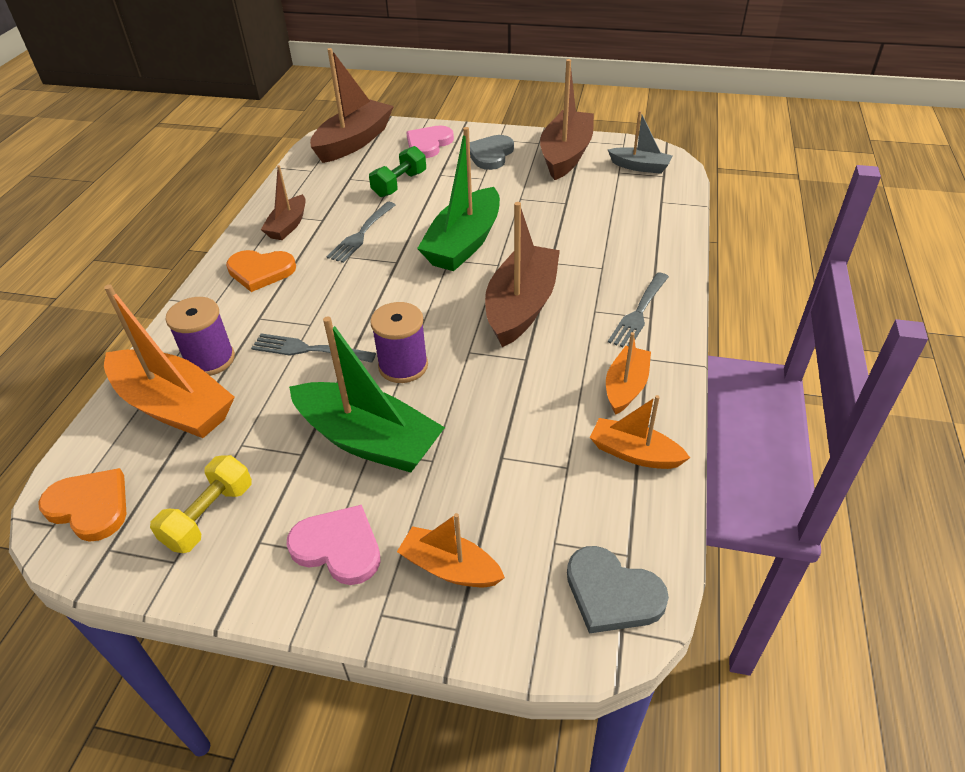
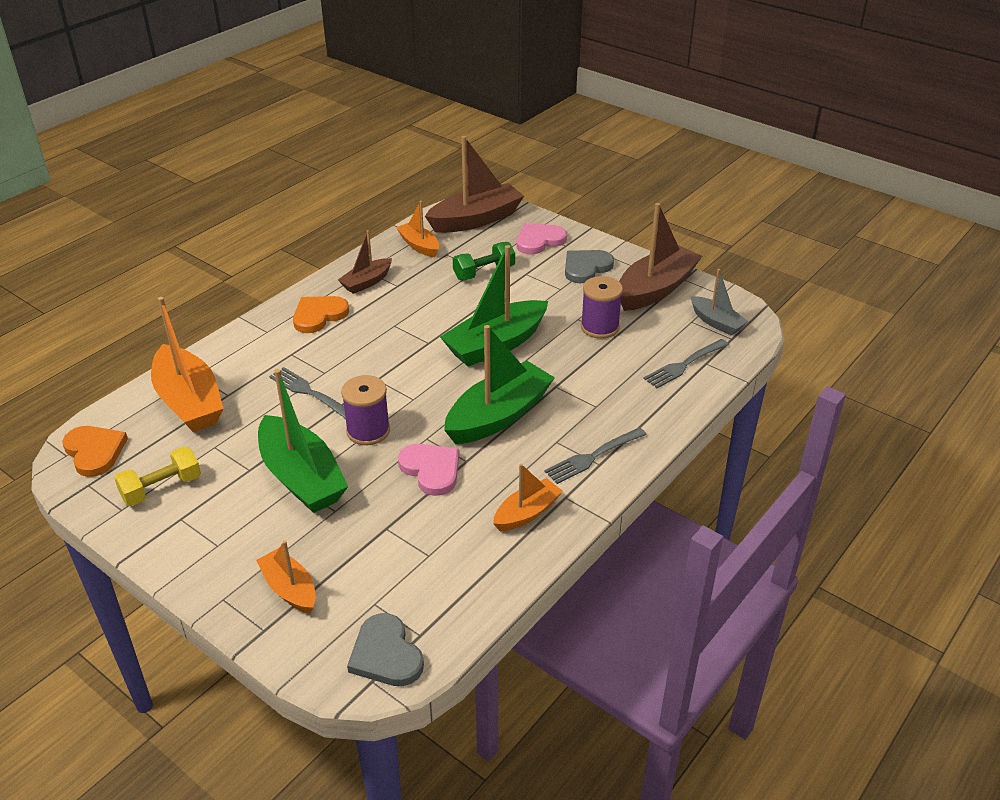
camera: 25 degrees right, 5 degrees down
(210, 360) = (235, 375): purple spool -> purple spool (599, 327)
(260, 271) = (319, 315): orange heart -> orange heart turned 105 degrees clockwise
(338, 547) = (228, 543): pink heart -> pink heart (431, 470)
(361, 234) = (419, 308): grey fork -> grey fork (684, 364)
(521, 306) = (498, 416): brown boat -> green boat
(634, 453) = (488, 566): orange boat -> orange boat (419, 246)

